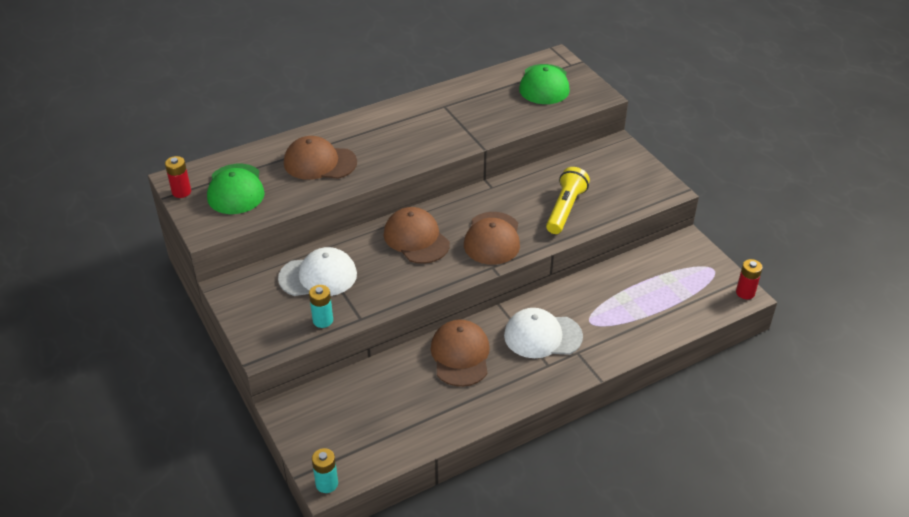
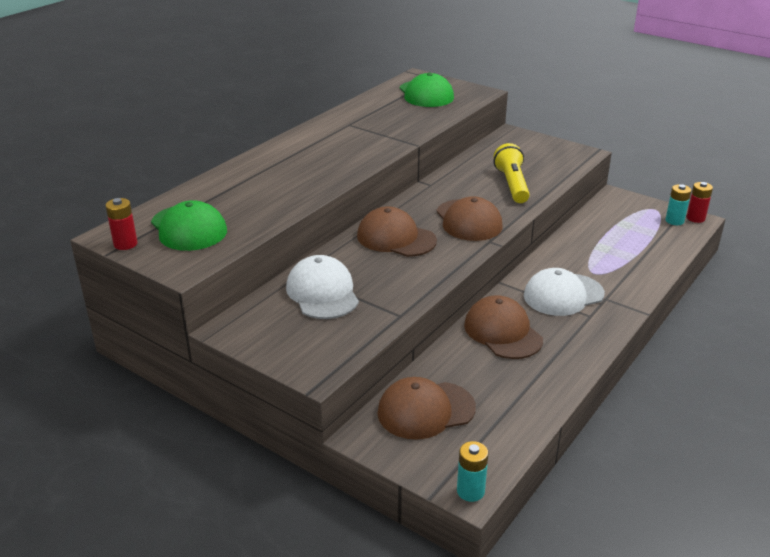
camera: 25 degrees left, 10 degrees down
(318, 276) = (322, 293): white cap -> white cap turned 75 degrees counterclockwise
(320, 163) = (263, 188): brown cap -> brown cap (426, 410)
(323, 320) = (361, 328): turquoise battery -> turquoise battery (674, 221)

